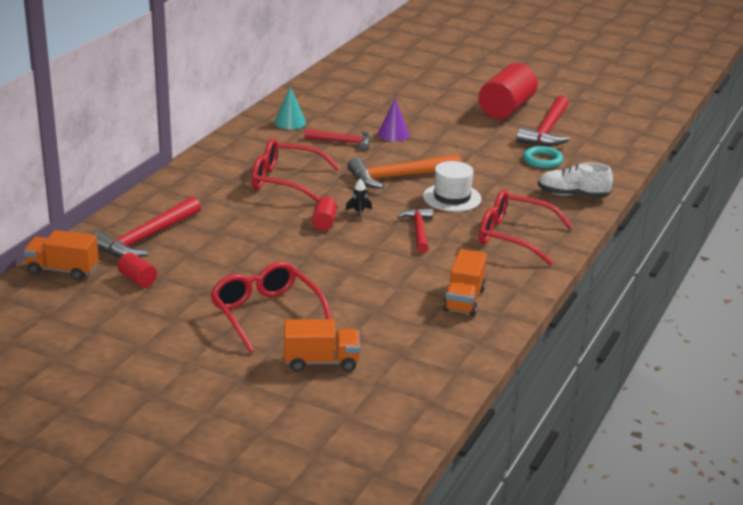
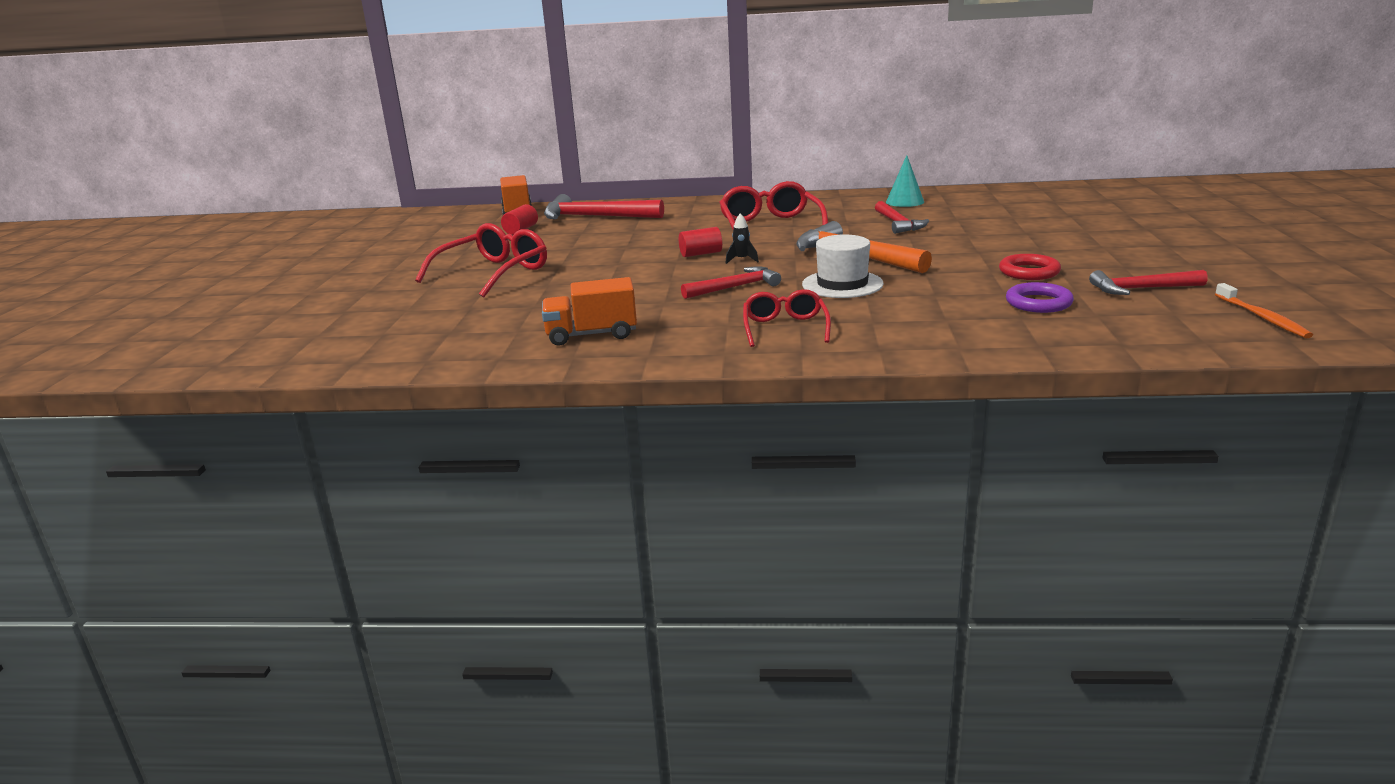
camera: 70 degrees right, 5 degrees down
(321, 362) = (415, 307): orange truck -> none
(393, 134) = (960, 234): purple cone -> none
(489, 144) = (1029, 272): none -> red ring
(506, 108) = (1159, 259): red cylinder -> none
(514, 236) = (785, 328): red glasses -> red glasses, size x0.63
(542, 160) = (1038, 303): turquoise ring -> purple ring
(547, 131) = (1141, 289): red hammer -> red hammer, size x0.63
(572, 195) = (962, 336): white shoe -> none
(611, 125) = (1262, 317): none -> orange toothbrush

